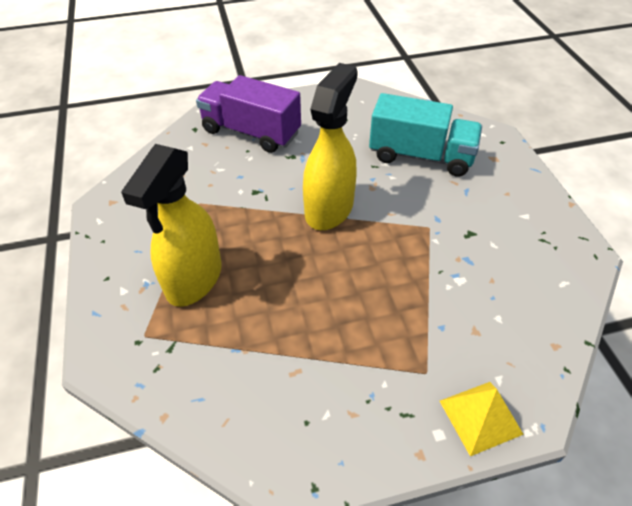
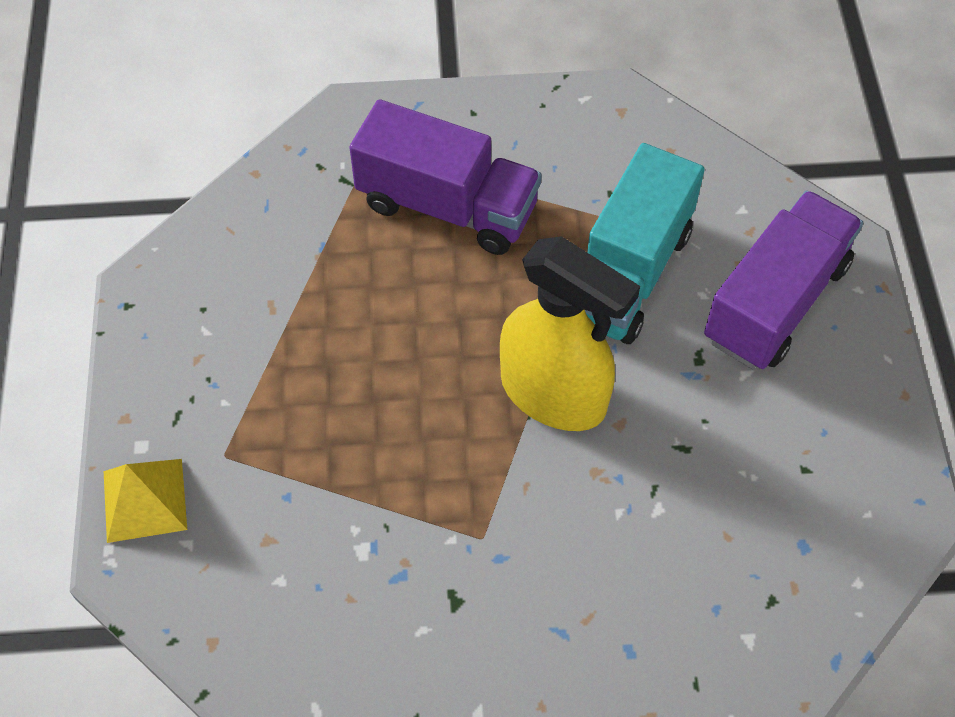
camera: 100 degrees right, 10 degrees up
(194, 279) = (447, 206): yellow spray bottle -> purple truck
(421, 156) = (671, 579): turquoise truck -> turquoise truck (627, 273)

